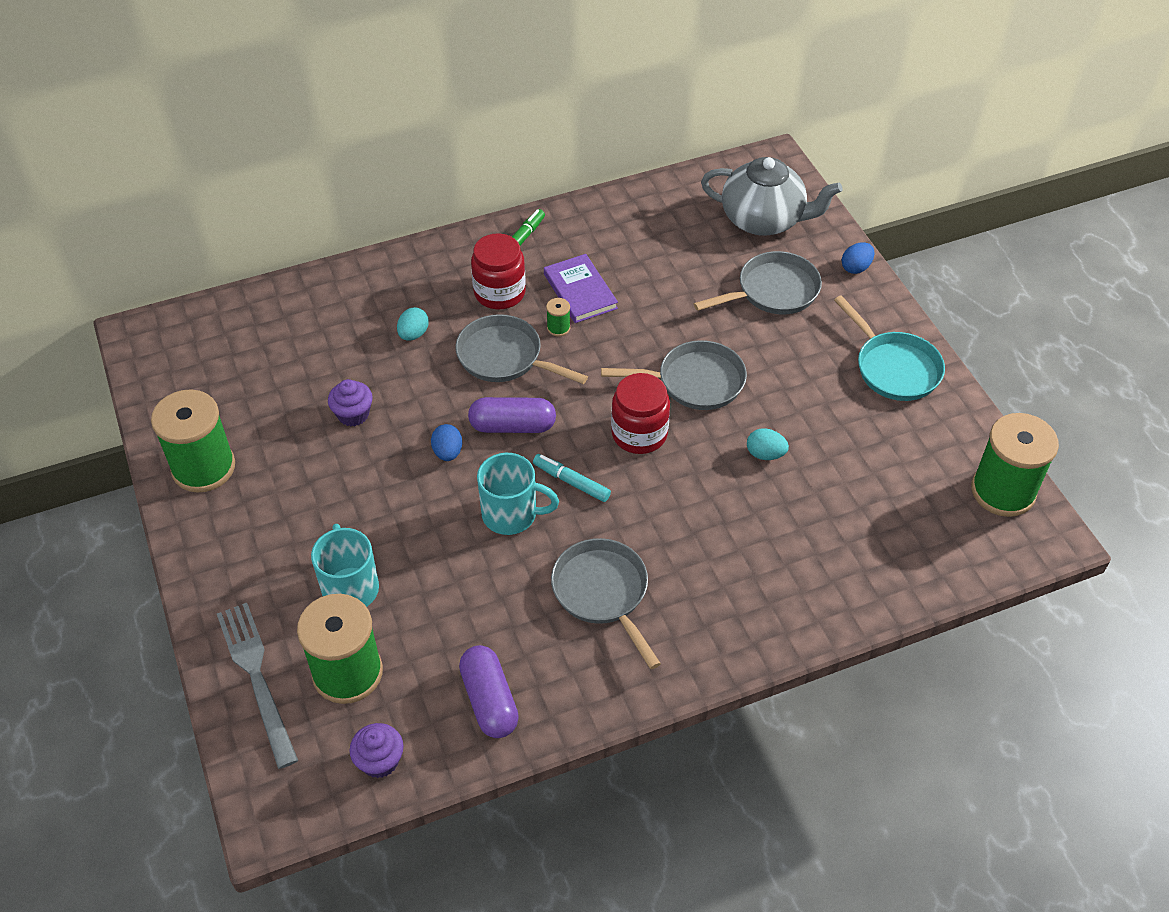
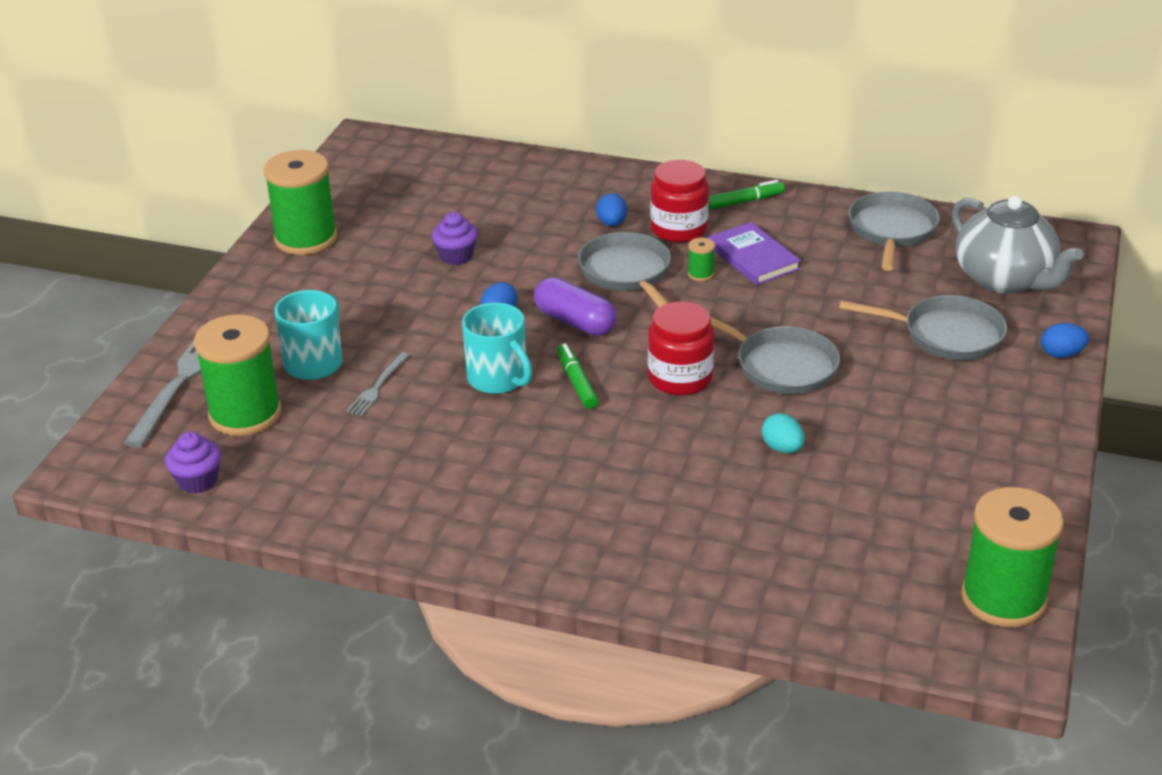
camera: 40 degrees right, 15 degrees down
(413, 334) = (570, 226): turquoise egg -> none
(426, 579) = (377, 387): none -> grey fork
(443, 314) = (612, 223): none -> blue egg
(489, 700) = (325, 489): purple capsule -> none
(571, 482) = (577, 382): turquoise marker -> green marker
(580, 291) = (753, 257): purple book -> purple book turned 45 degrees counterclockwise
(603, 593) = (507, 470): grey pan -> grey pan (892, 231)
(894, 368) = (1004, 447): turquoise pan -> none

